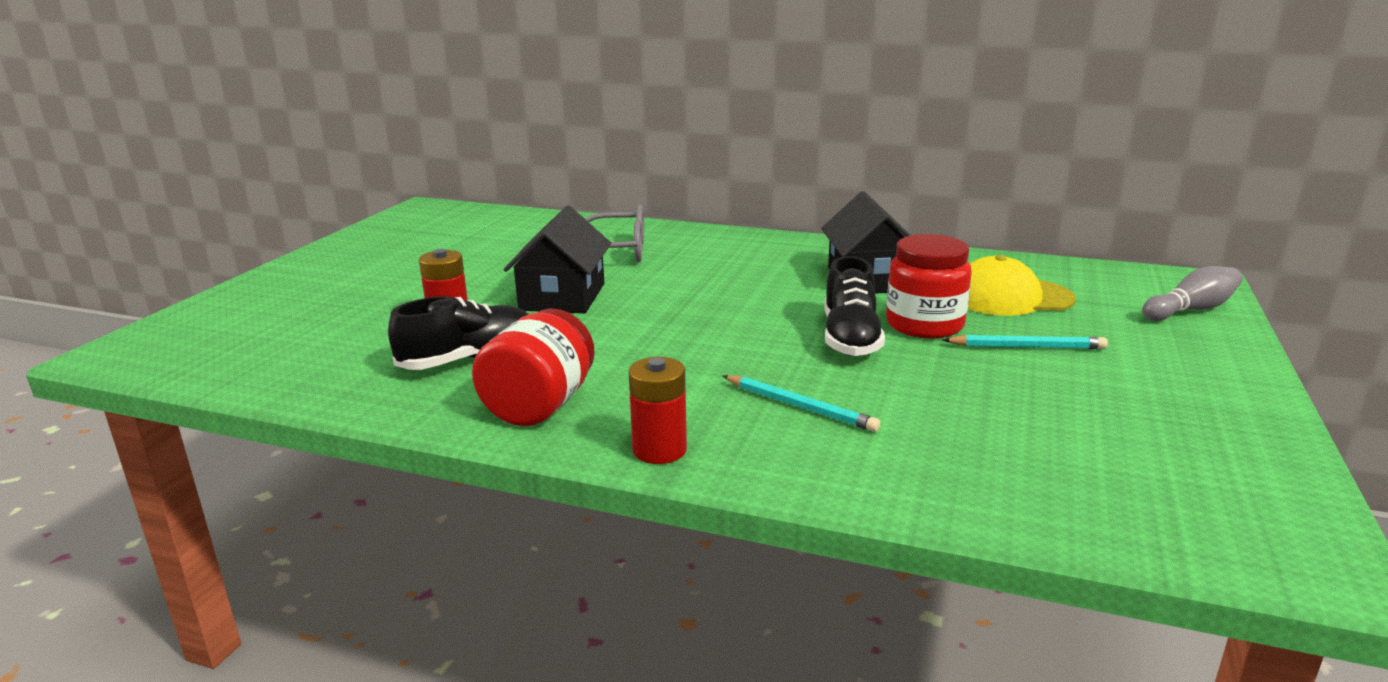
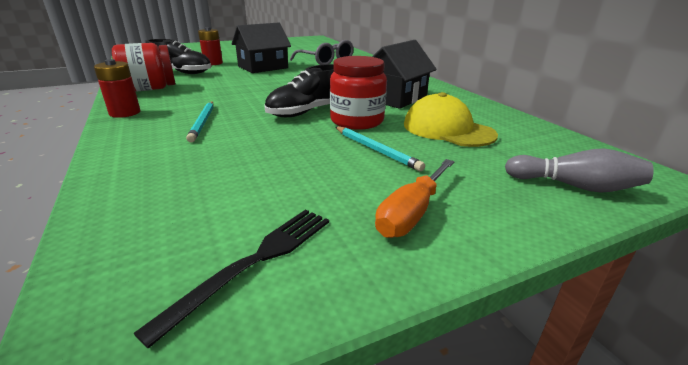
camera: 45 degrees right, 5 degrees up
(1185, 383) = (411, 213): none -> orange screwdriver
(1220, 470) = (254, 262): none -> black fork

